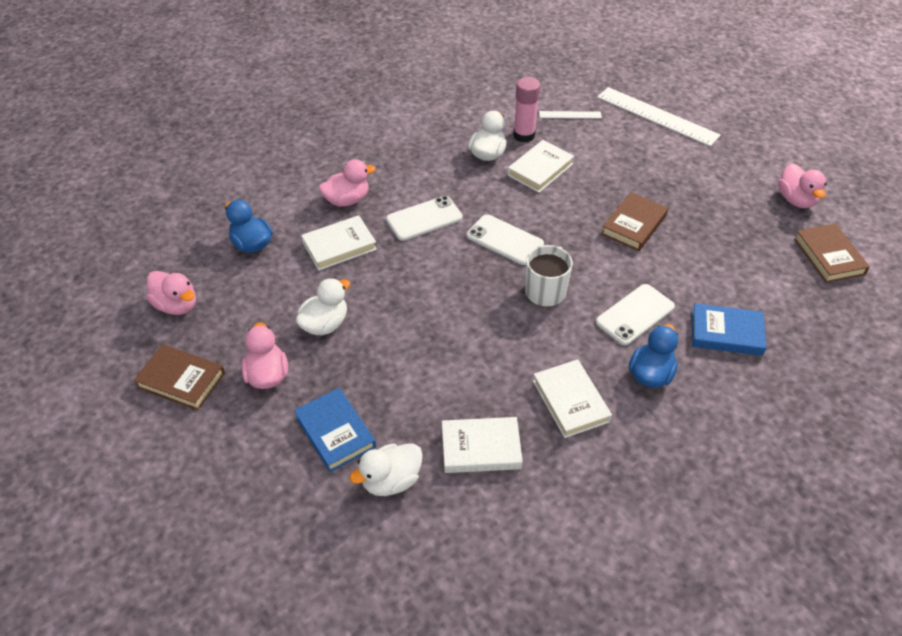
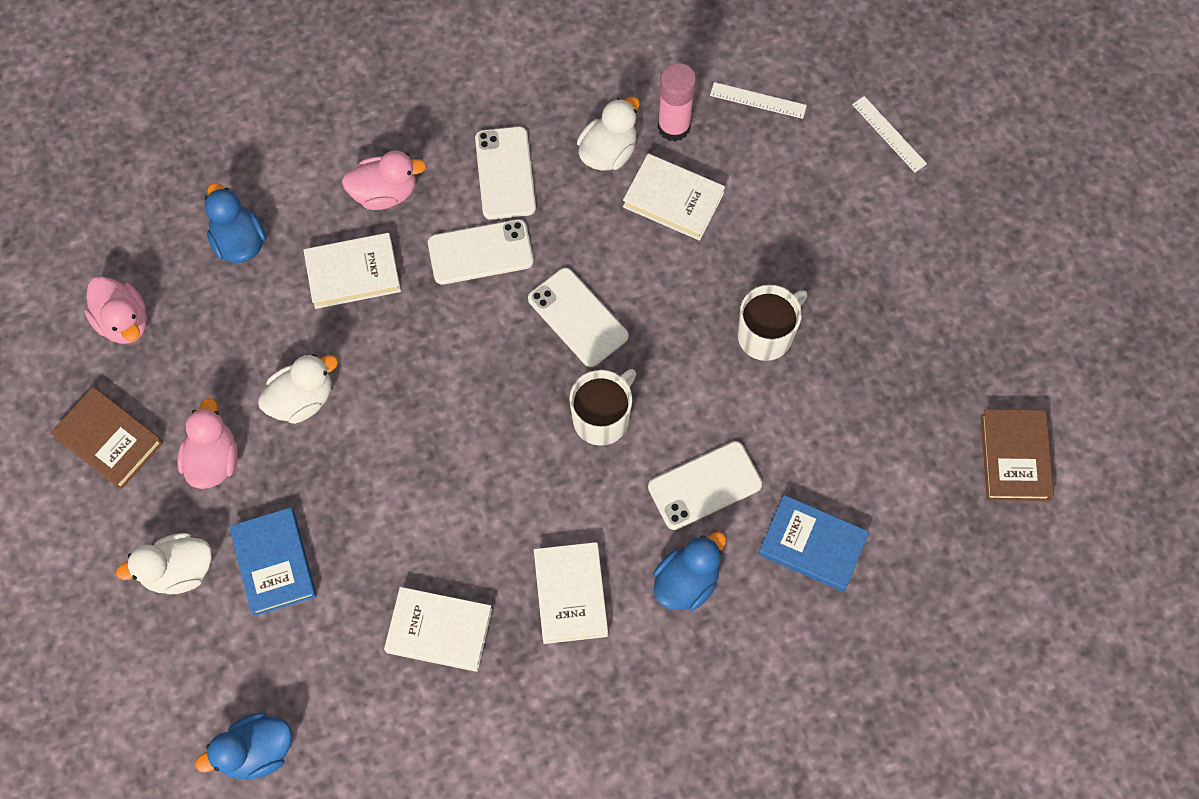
camera: 15 degrees right, 20 degrees up
(361, 572) = (256, 751): none -> blue duck
(391, 480) = (321, 646): white duck -> white duck (179, 571)
(425, 176) = (505, 173): none -> white phone
(540, 169) = (673, 200): white book -> white book turned 60 degrees clockwise
(634, 225) = (766, 335): brown book -> white mug
(657, 116) = (889, 134): white ruler -> white ruler, size x0.49
(795, 200) = (1019, 346): pink duck -> none

